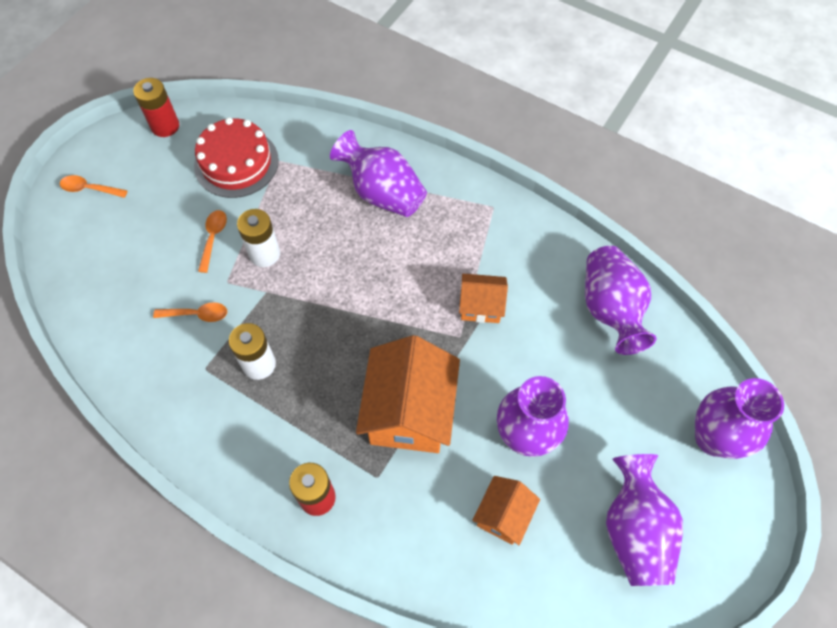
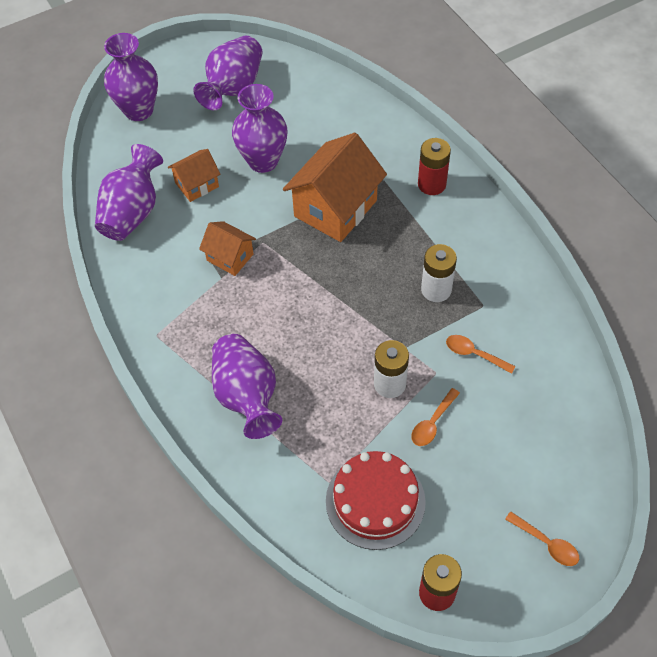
camera: 150 degrees left, 5 degrees down
(503, 515) = (310, 126): orange house -> orange house (197, 185)

